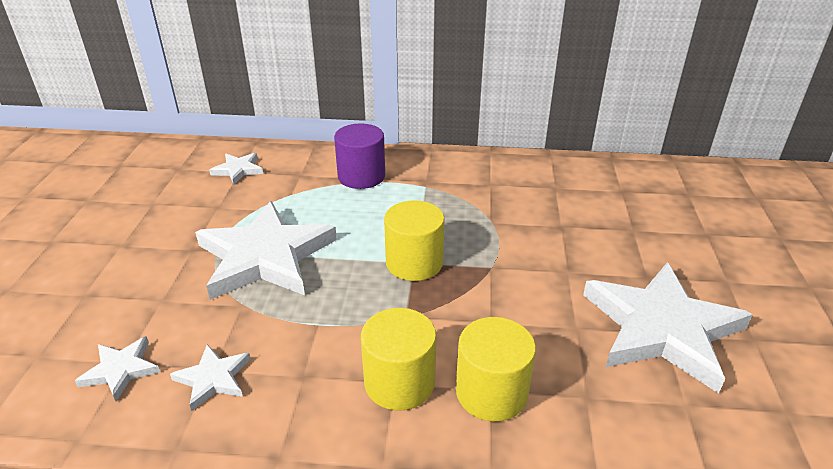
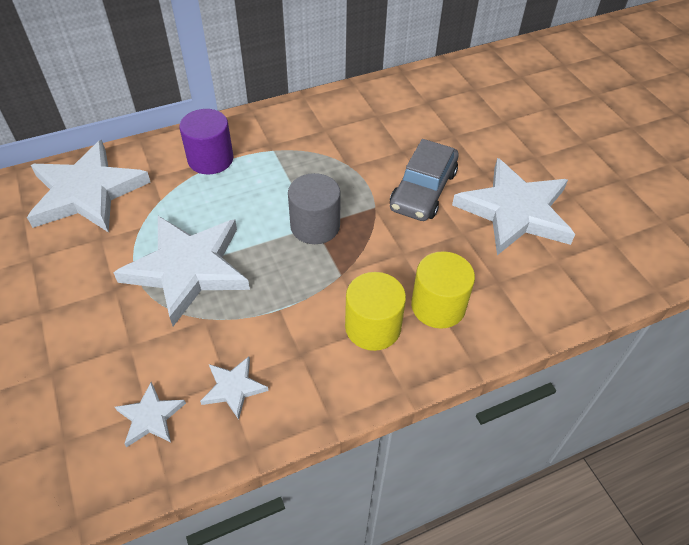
camera: 30 degrees left, 15 degrees up
(238, 170) = (87, 192): white star -> white star, size x2.24
(414, 263) = (315, 226): yellow cylinder -> grey cylinder
(558, 269) = (423, 190): none -> grey car

